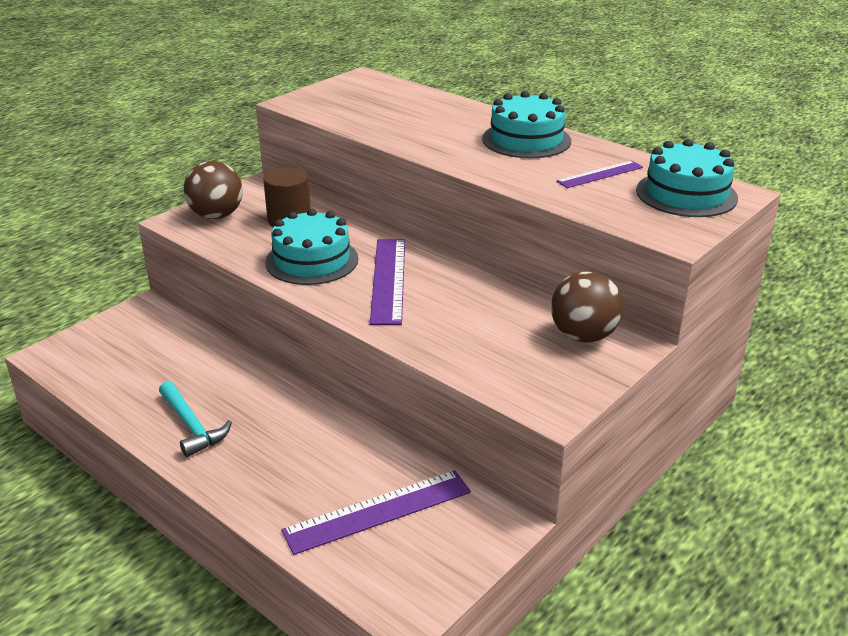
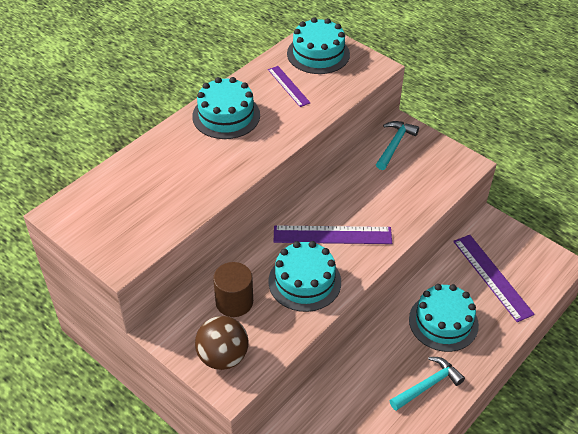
camera: 90 degrees left, 15 degrees up
(294, 448) = (443, 322): none -> turquoise cake
(583, 336) = (394, 144): brown ball -> turquoise hammer

